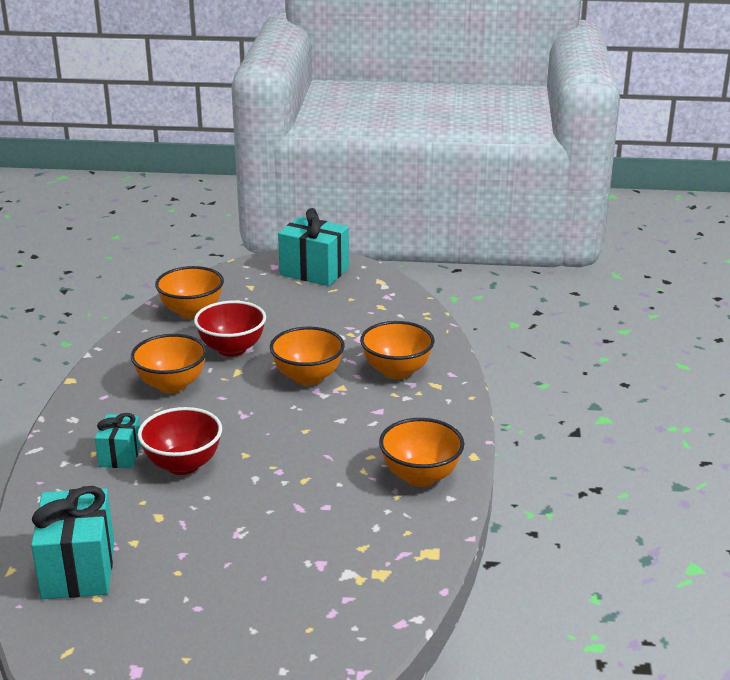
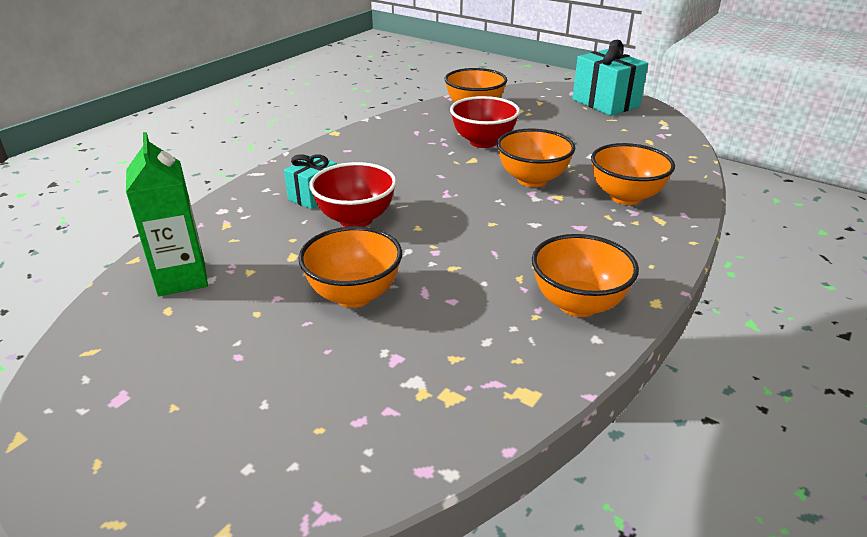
camera: 30 degrees right, 5 degrees up
(78, 569) = (182, 278): turquoise gift -> green carton
(172, 385) = (408, 155): orange bowl -> orange bowl (354, 295)

